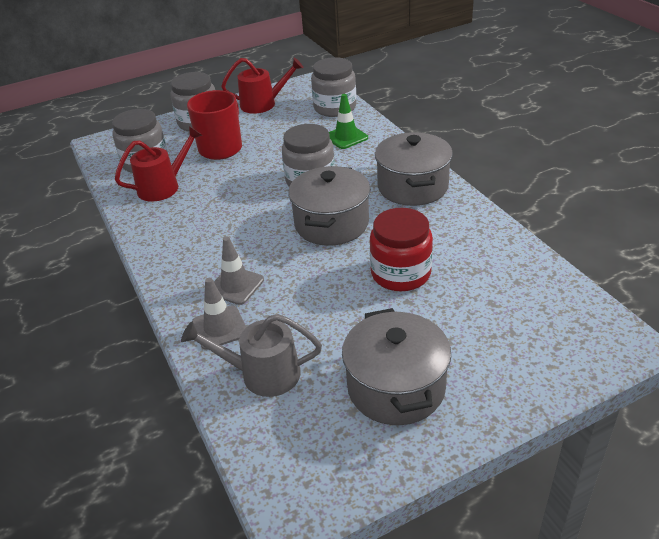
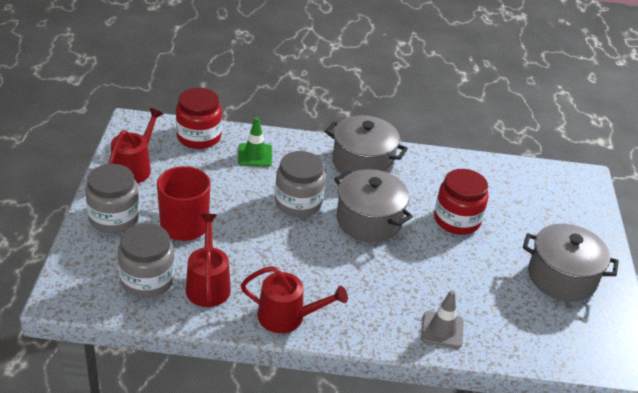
camera: 65 degrees left, 0 degrees up
(159, 236) = (287, 317): none -> red watering can
(235, 285) = (399, 301): grey traffic cone -> none
(263, 374) = (508, 329): grey watering can -> none
(335, 108) = (199, 137): grey jar -> red jar

